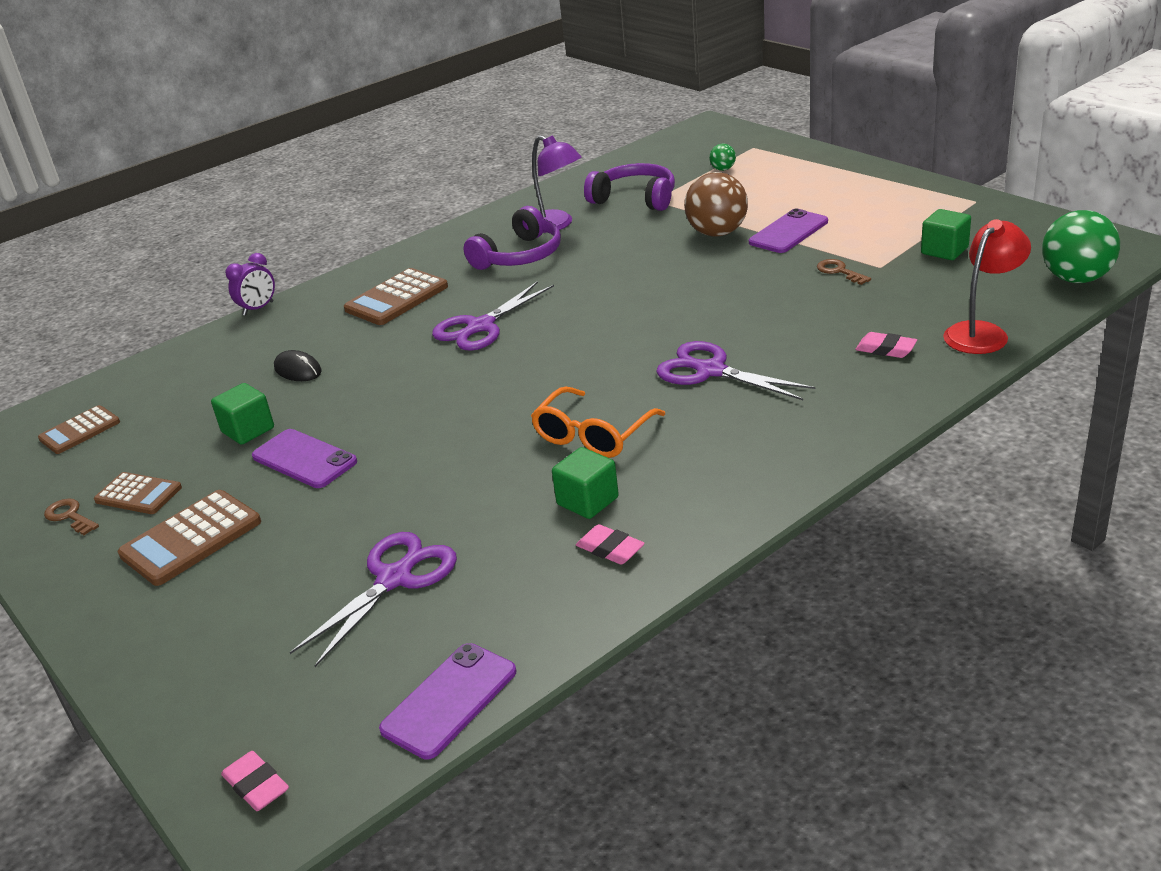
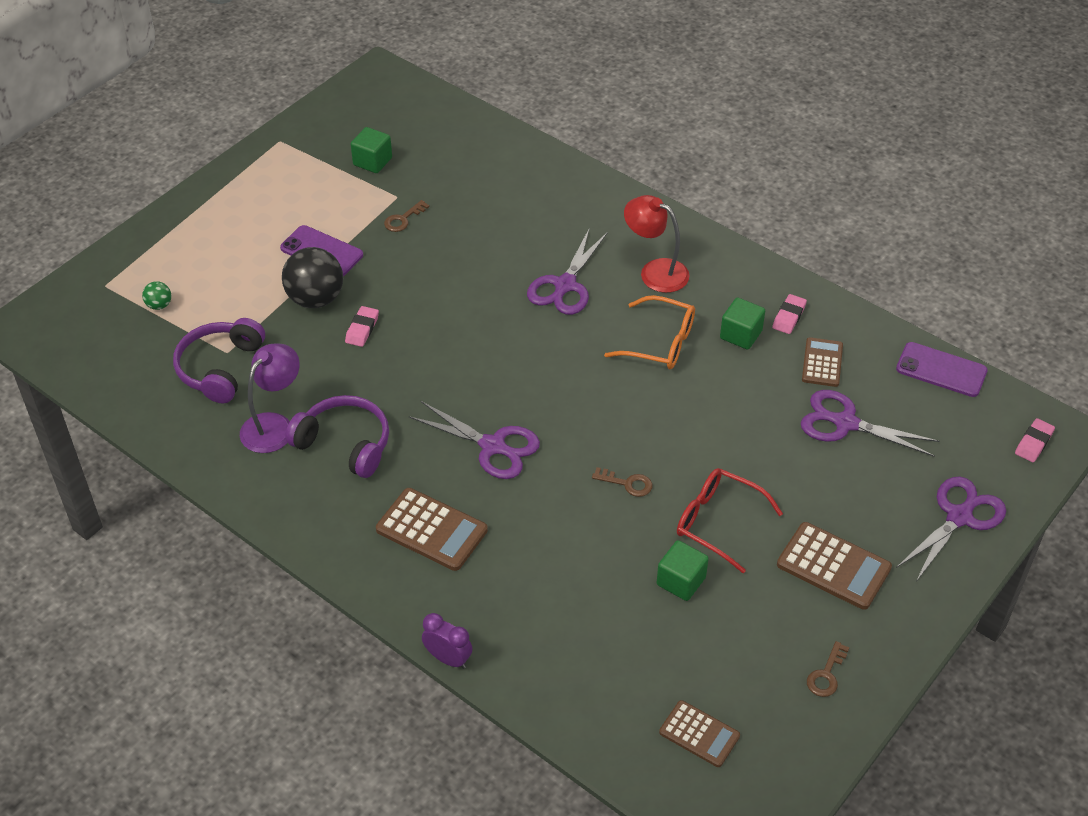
camera: 105 degrees left, 15 degrees up
(138, 494) = (786, 632): brown calculator -> brown calculator (822, 363)
(184, 665) = (959, 517): none -> purple scissors
(298, 370) = (575, 575): black mouse -> none
(304, 459) = (717, 522): purple phone -> red glasses
(390, 403) = (627, 483): none -> brown key
(717, 233) = (315, 299): brown ball -> black ball
(885, 349) = (530, 195): pink eraser -> pink eraser (362, 329)
(982, 332) = (506, 148): red lamp -> red lamp (655, 271)
(1076, 279) = (427, 101): green ball -> none

